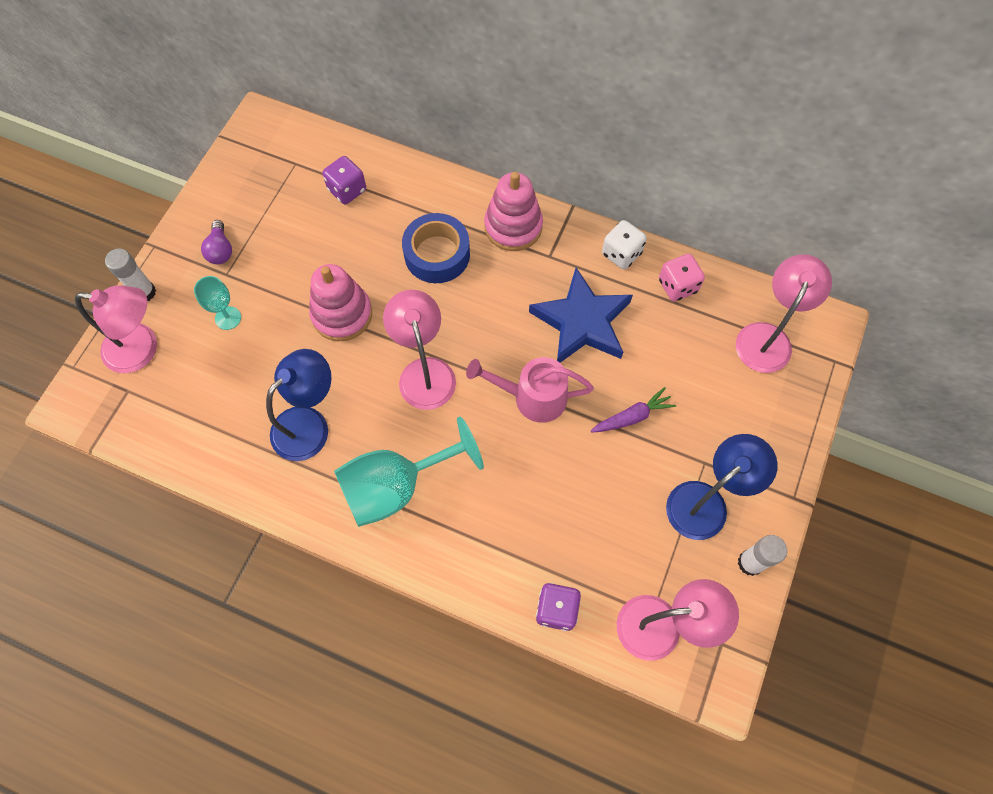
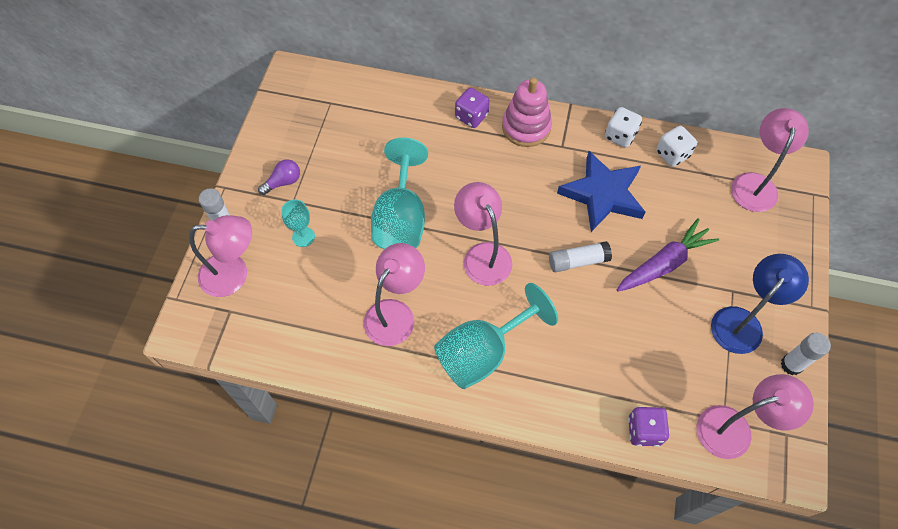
camera: 10 degrees left, 5 degrees down
(220, 250) = (283, 182): purple light bulb -> purple light bulb turned 105 degrees counterclockwise
(309, 424) = (395, 313): blue lamp -> pink lamp
(342, 314) = (401, 219): pink stacking toy -> turquoise goblet
(347, 190) = (380, 118): purple dice -> purple dice (471, 116)
(437, 254) = (468, 158): blue tape -> none
(532, 397) = (577, 261): pink watering can -> white glue stick
(632, 417) = (664, 263): purple carrot -> purple carrot, size x1.59
(677, 286) = (672, 154): pink dice -> white dice

